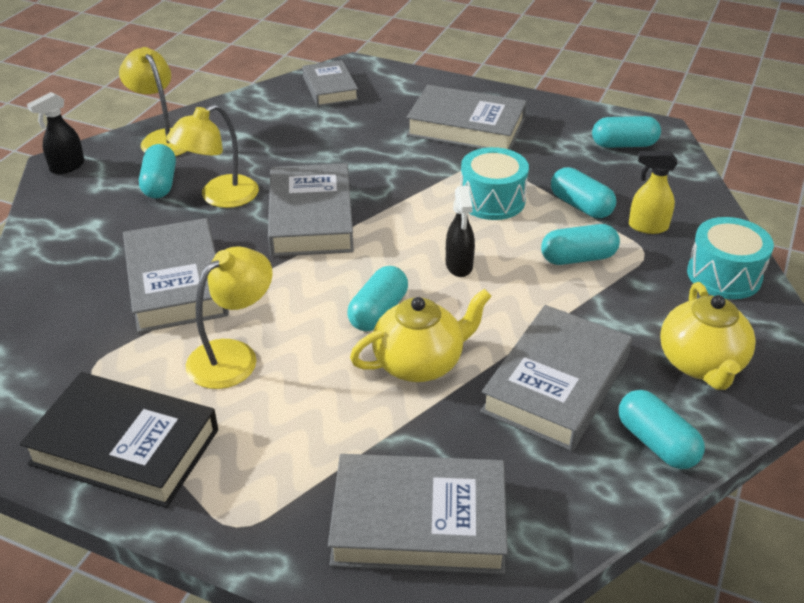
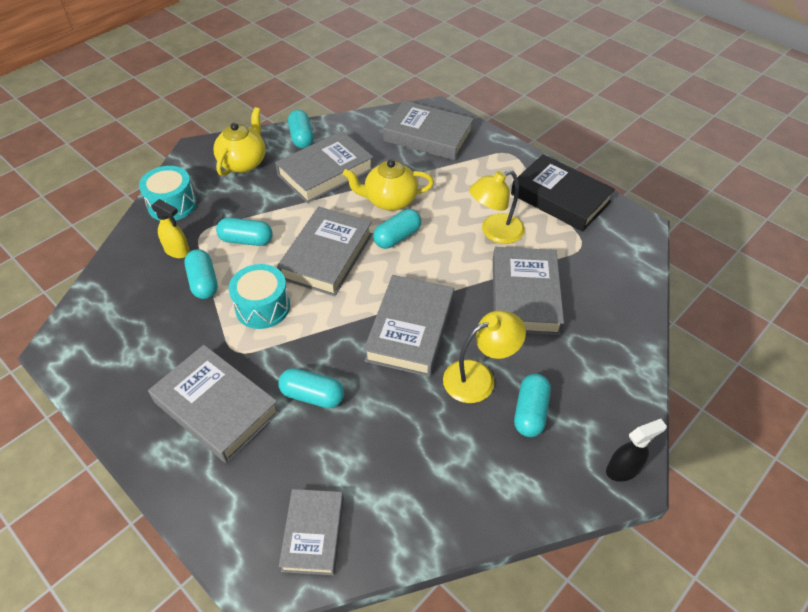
camera: 160 degrees left, 10 degrees up
(163, 138) = (523, 489): yellow lamp -> none
(459, 266) = (327, 256): black spray bottle -> grey book
(624, 145) = (105, 337): turquoise capsule -> turquoise capsule (312, 396)

